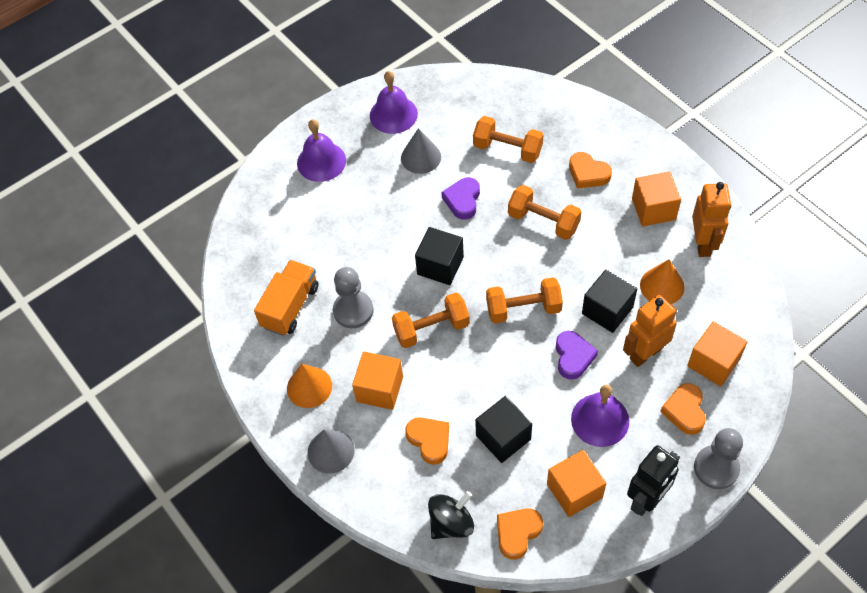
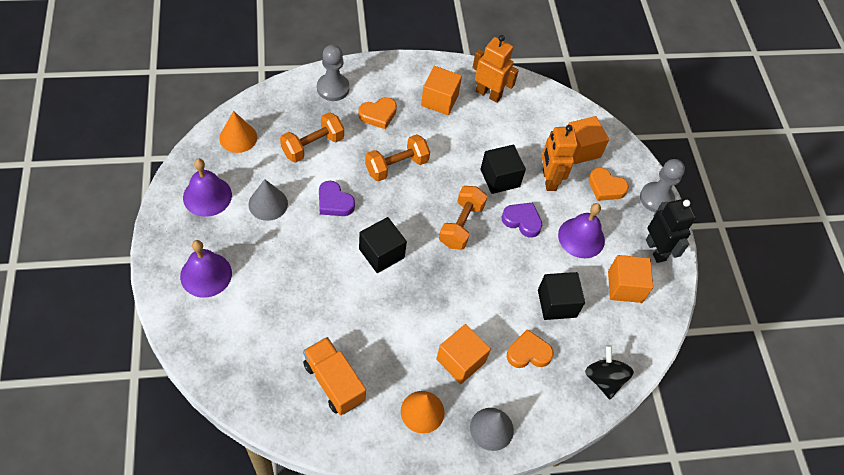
camera: 70 degrees left, 0 degrees up
(353, 310) = (375, 337): grey pawn -> grey pawn (333, 88)
(431, 329) = (433, 293): orange dumbbell -> none
(517, 533) = (636, 341): orange heart -> none
(662, 286) = (504, 136): orange cone -> orange cone (238, 137)

